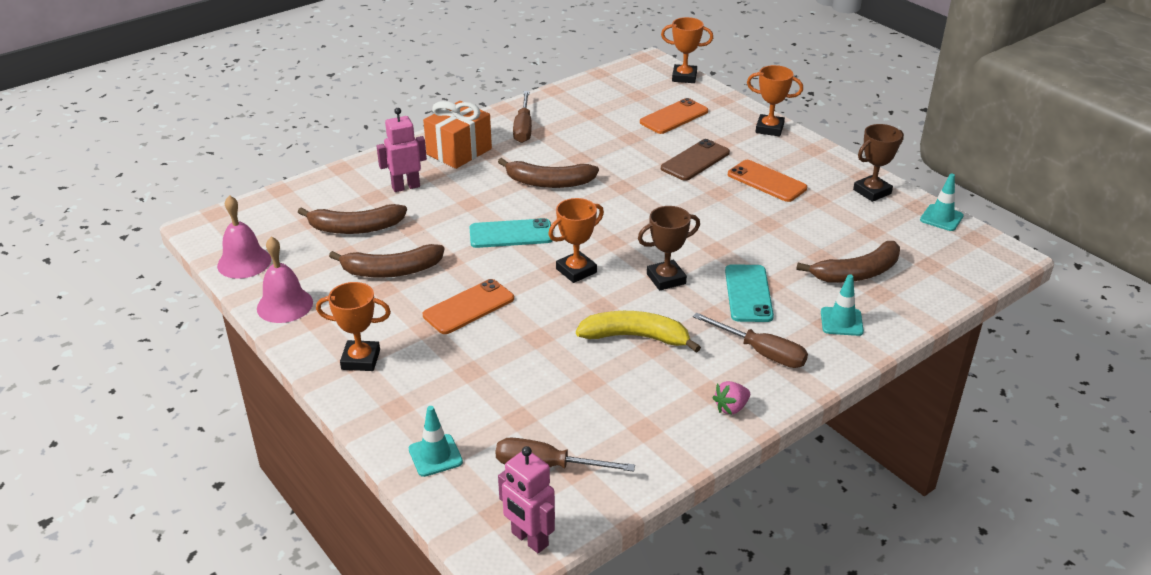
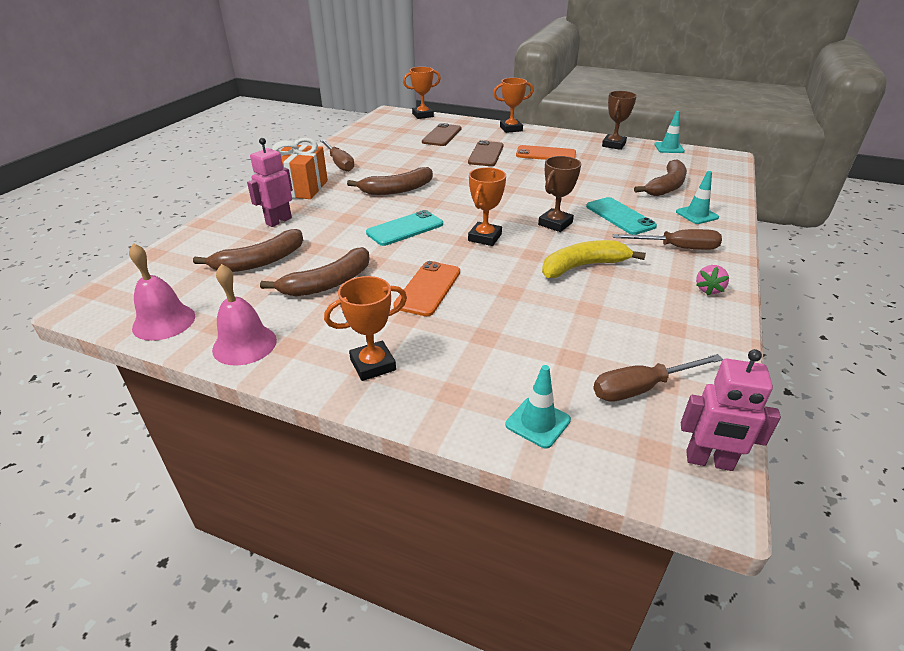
camera: 30 degrees left, 0 degrees up
(674, 117) = (442, 135): orange phone -> brown phone

